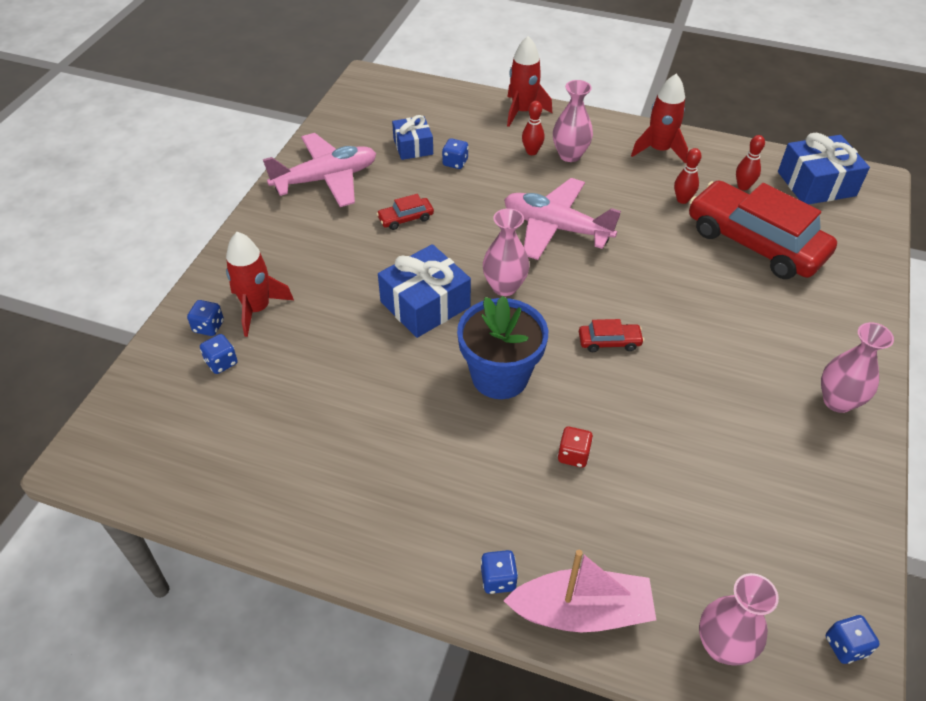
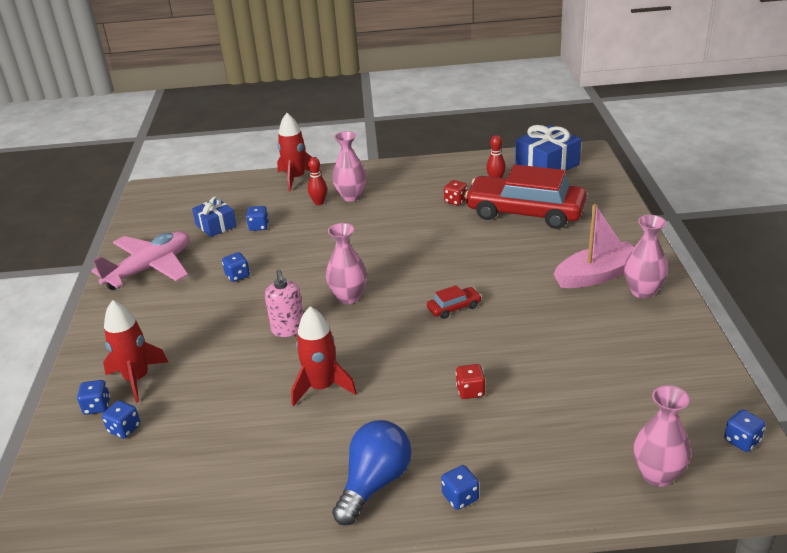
camera: 20 degrees left, 15 degrees down
(405, 218) = (237, 276): red car -> blue dice
(422, 525) = (374, 483): none -> blue light bulb
(425, 304) = (288, 329): blue gift -> pink soap dispenser
(500, 376) = (380, 358): blue flower pot -> none
(556, 228) = (368, 246): pink plane -> none
(581, 612) = (539, 494): pink boat -> pink boat (597, 275)
(659, 150) = (419, 175): red rocket -> red rocket (322, 387)
(682, 200) = (455, 201): red bowling pin -> red dice

